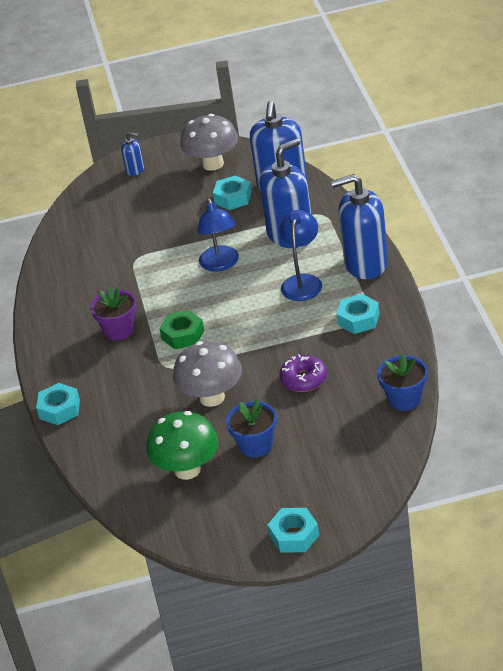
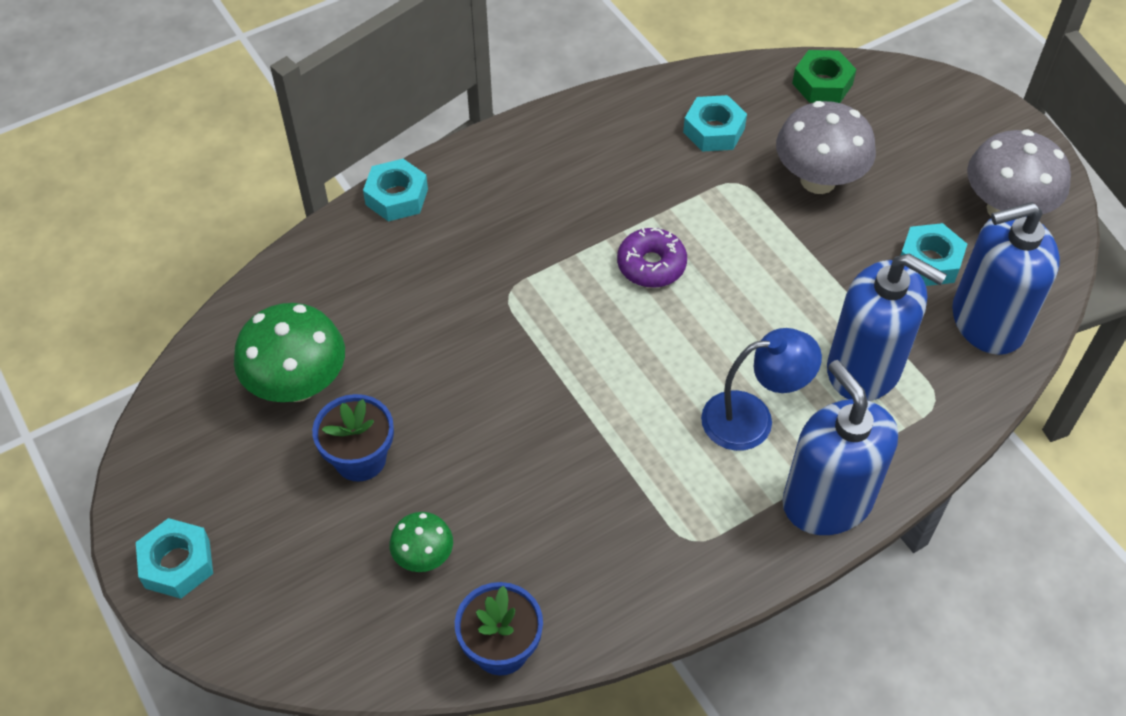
camera: 65 degrees right, 15 degrees up
(119, 330) = (574, 212): purple flower pot -> none
(135, 170) = (947, 116): blue soap dispenser -> none
(183, 335) = (582, 293): green nut -> green nut (822, 84)
(212, 397) = (453, 371): grey mushroom -> grey mushroom (818, 180)
(221, 264) = (759, 293): blue lamp -> none
(303, 379) = (518, 484): purple donut -> purple donut (651, 265)
(334, 424) = (423, 556): none -> green mushroom
(358, 319) = (682, 526): turquoise nut -> turquoise nut (713, 130)

